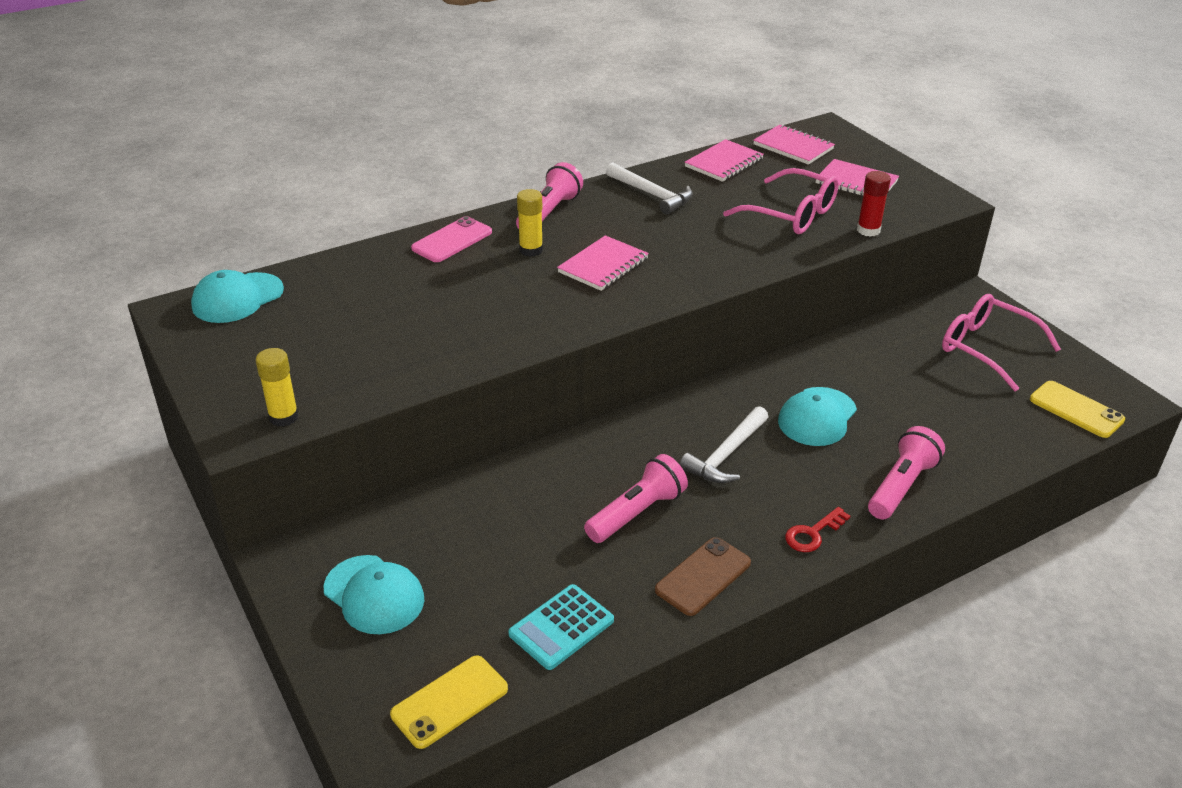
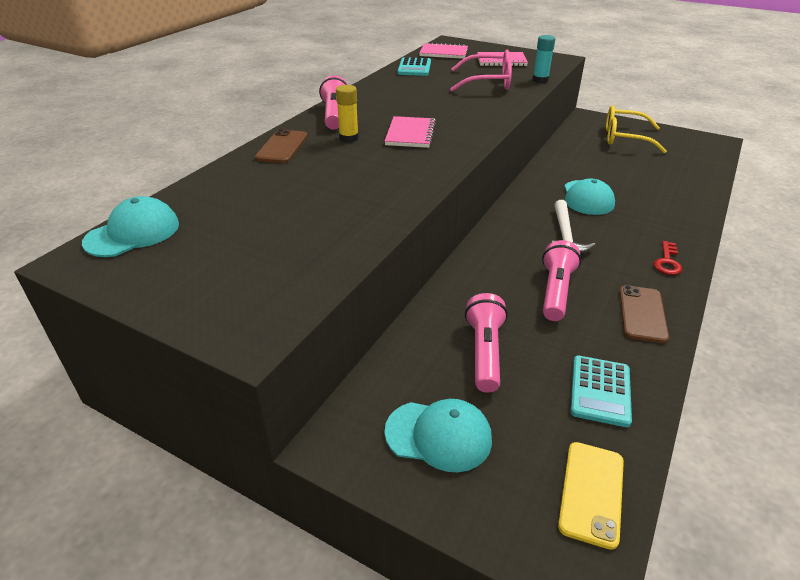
camera: 30 degrees left, 0 degrees up
(237, 298) = (133, 233): turquoise cap -> turquoise cap turned 150 degrees counterclockwise
(283, 417) = (279, 308): yellow glue stick -> none
(452, 240) = (282, 147): pink phone -> brown phone
(651, 194) = (391, 91): white hammer -> none
(724, 163) = (414, 68): pink notebook -> turquoise calculator
(868, 230) = (540, 80): red glue stick -> turquoise glue stick
(901, 486) = (675, 218): pink flashlight -> pink flashlight (484, 352)
(986, 348) = (624, 138): pink glasses -> yellow glasses
(1076, 409) = (701, 153): yellow phone -> none

